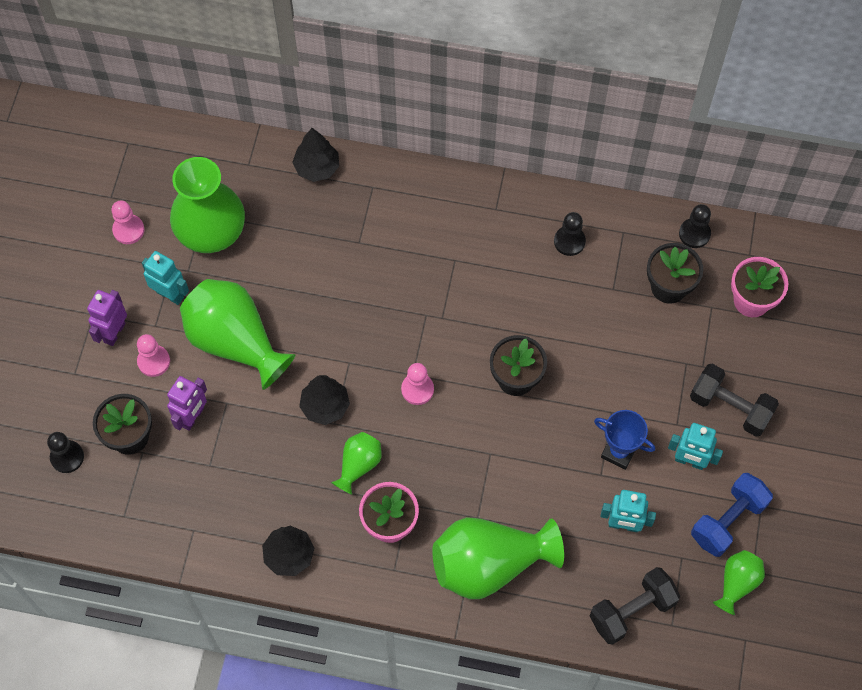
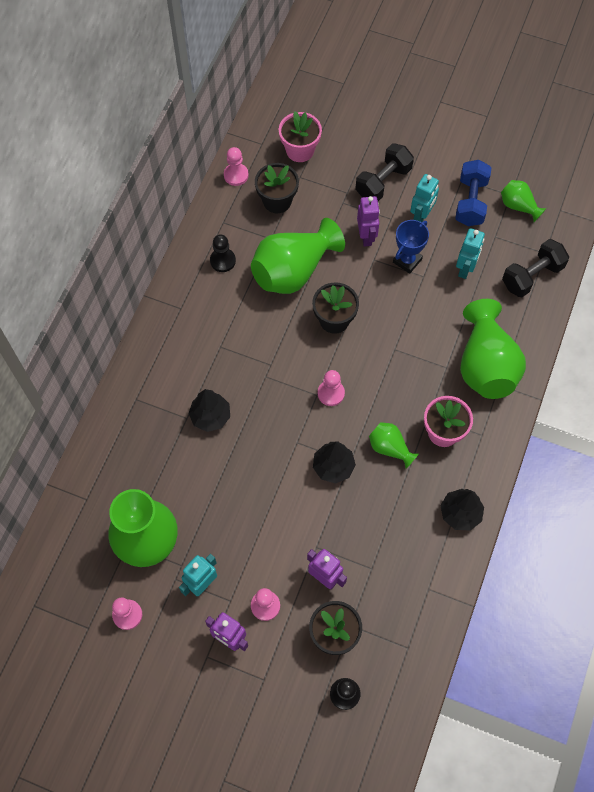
camera: 80 degrees left, 0 degrees up
(235, 342) = (260, 532): green vase -> green vase (293, 271)
(317, 167) = (105, 441): black tree -> black tree (210, 416)
(632, 611) = (532, 276): black dumbbell -> black dumbbell turned 75 degrees clockwise
(642, 398) = (366, 237): none -> purple robot
(694, 234) = (236, 175): black pawn -> pink pawn
(728, 521) = (470, 202): blue dumbbell -> blue dumbbell turned 45 degrees clockwise

